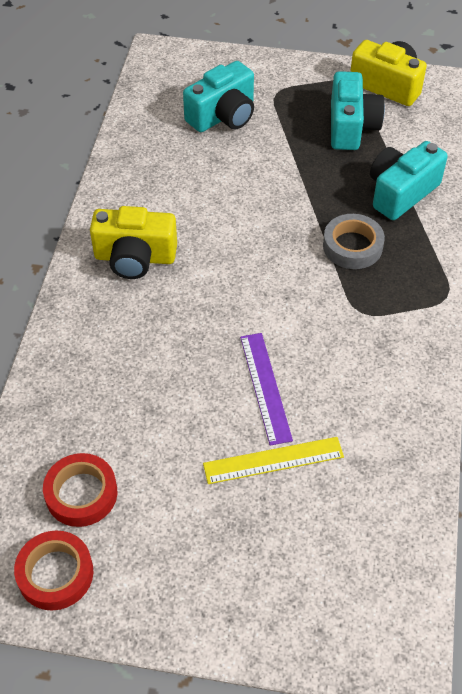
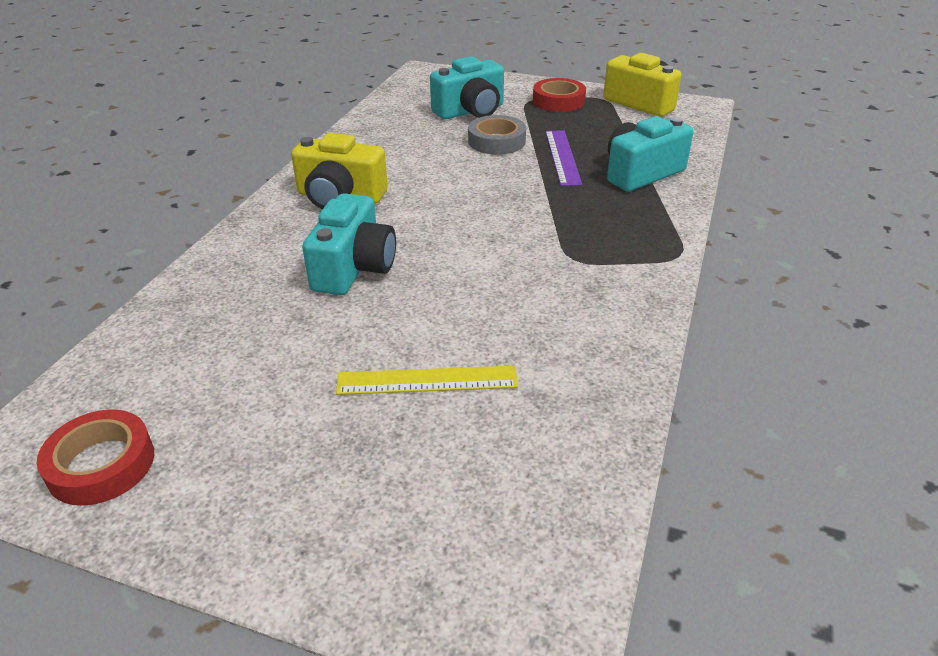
camera: 10 degrees right, 15 degrees down
(81, 494) = (179, 386): red tape -> red tape (558, 101)
(265, 387) = (441, 311): purple ruler -> purple ruler (562, 157)
(351, 127) = (598, 126): turquoise camera -> turquoise camera (354, 268)
(352, 246) = (577, 207): grey tape -> grey tape (496, 141)

